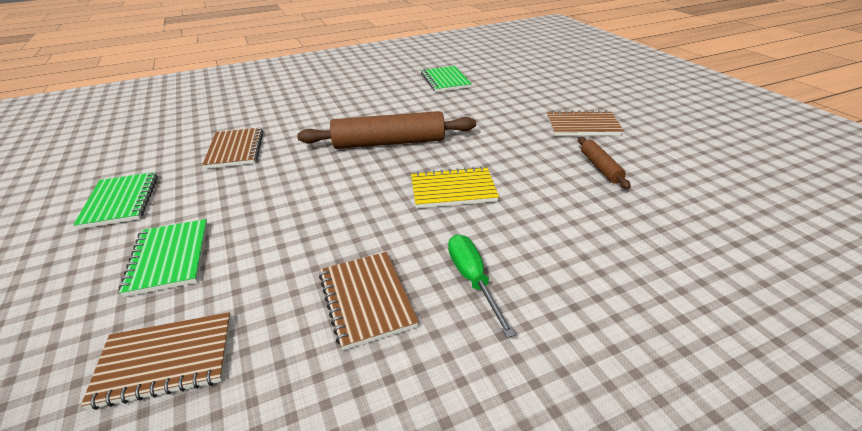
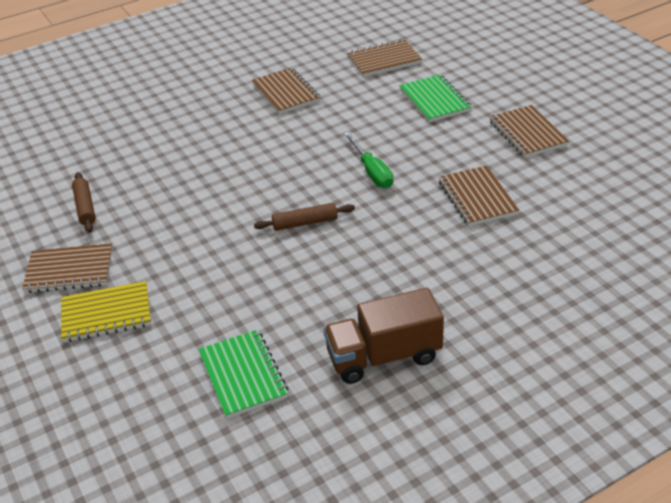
camera: 175 degrees right, 5 degrees up
(121, 202) = (527, 133): green notebook -> brown notebook
(364, 83) = (384, 356): none -> brown truck
(389, 142) = (305, 223): brown rolling pin -> brown rolling pin, size x0.51
(453, 190) = (232, 170): yellow notebook -> yellow notebook (106, 314)
(473, 280) = (219, 108): green screwdriver -> green screwdriver (372, 172)

